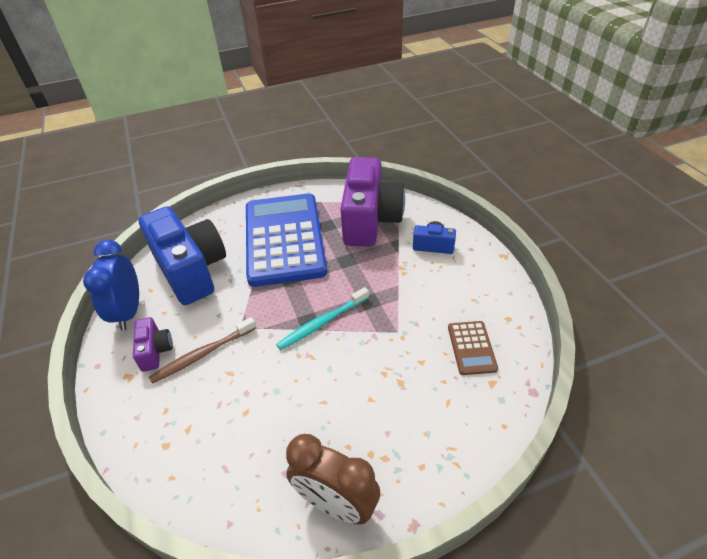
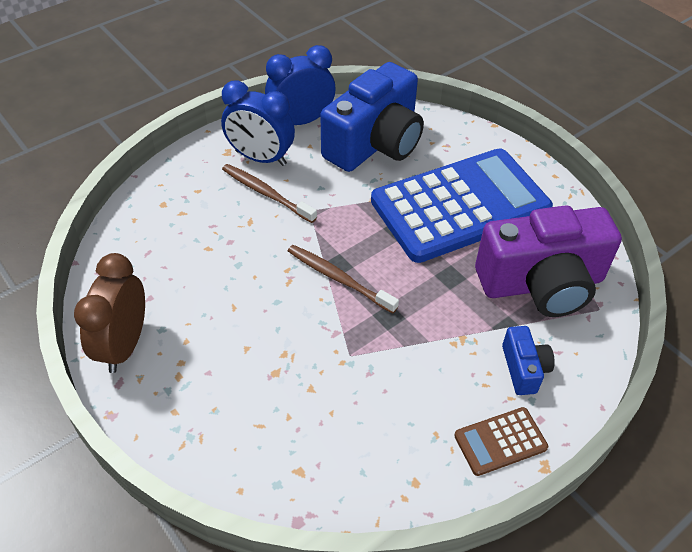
camera: 70 degrees right, 5 degrees up
(155, 351) = (260, 158): purple camera -> blue clock
(322, 323) = (338, 278): turquoise toothbrush -> brown toothbrush
(471, 348) = (348, 441): brown calculator -> brown calculator (500, 441)

